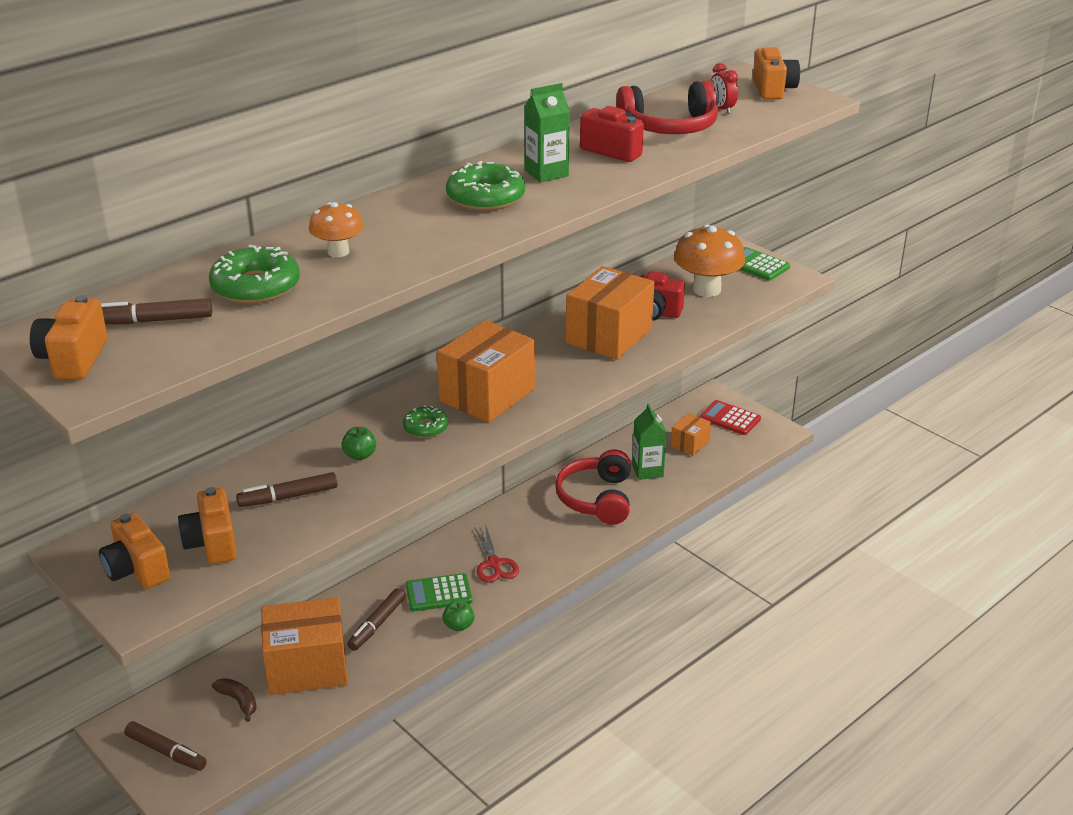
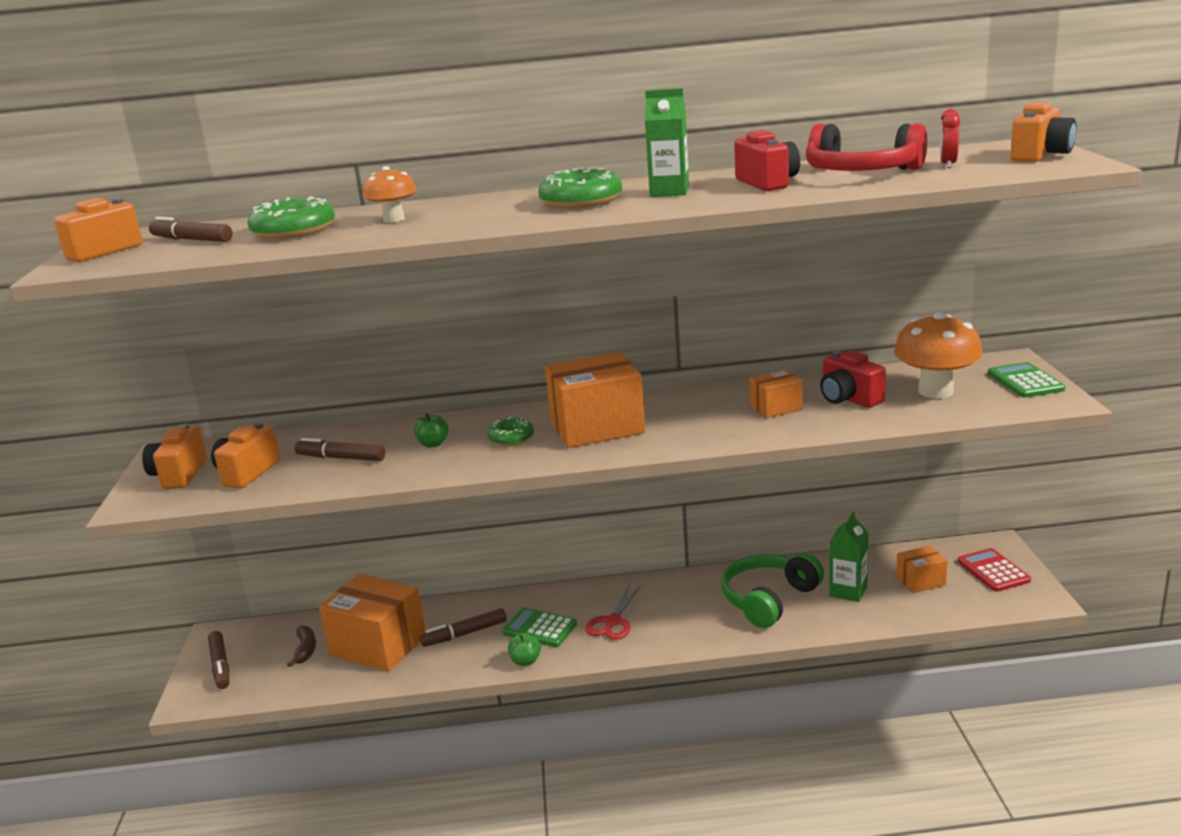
camera: 40 degrees right, 10 degrees down
(596, 498) = (768, 599): red headphones -> green headphones
(609, 336) = (776, 408): orange box -> orange box, size x0.51

